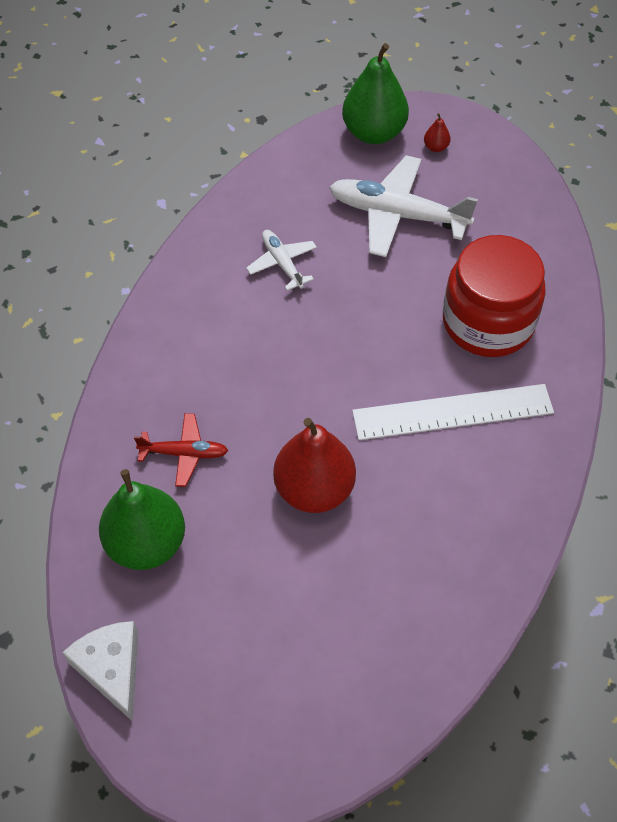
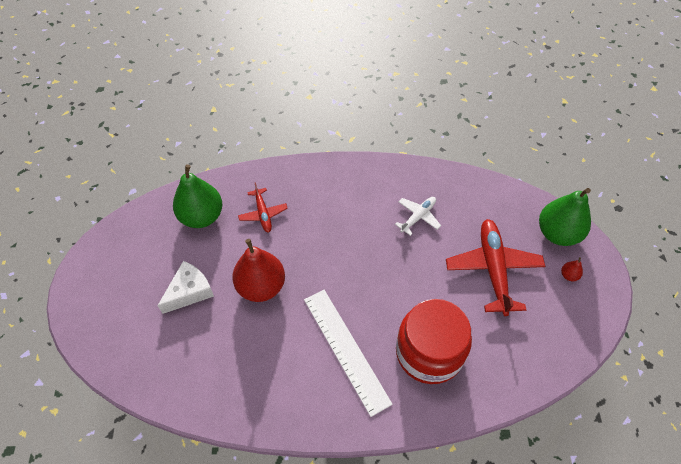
camera: 70 degrees right, 0 degrees up
(112, 669) = (126, 227): white cheese -> white cheese (189, 291)
(398, 215) = (493, 269): white plane -> red plane

